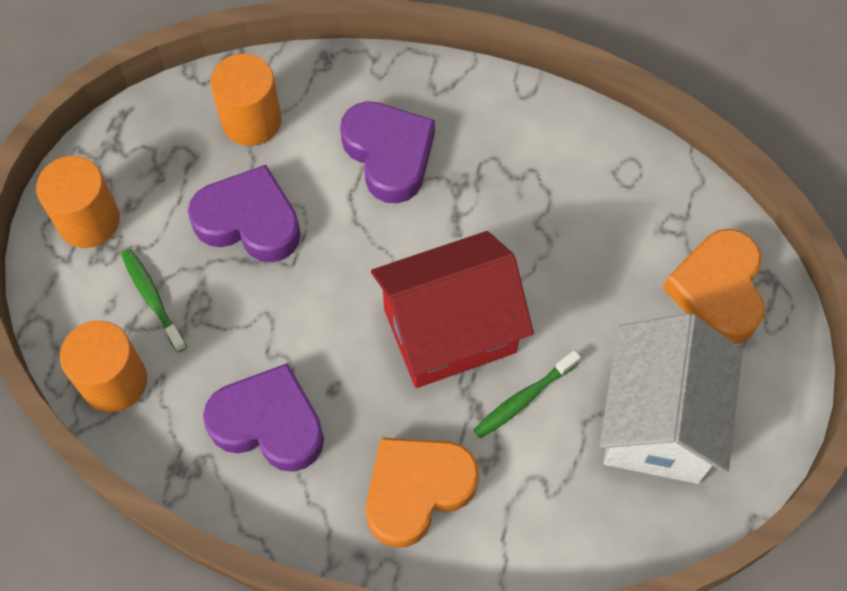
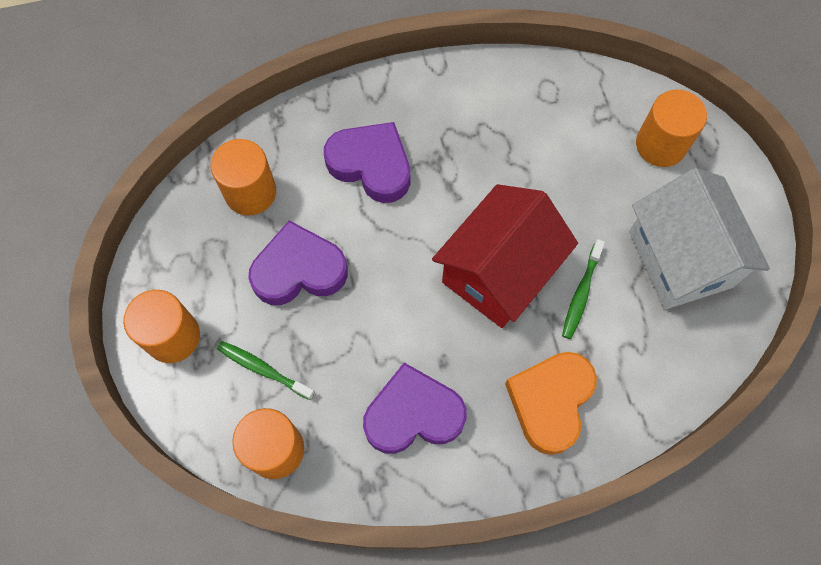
camera: 30 degrees left, 5 degrees up
(717, 291) = (660, 145): orange heart -> orange cylinder

